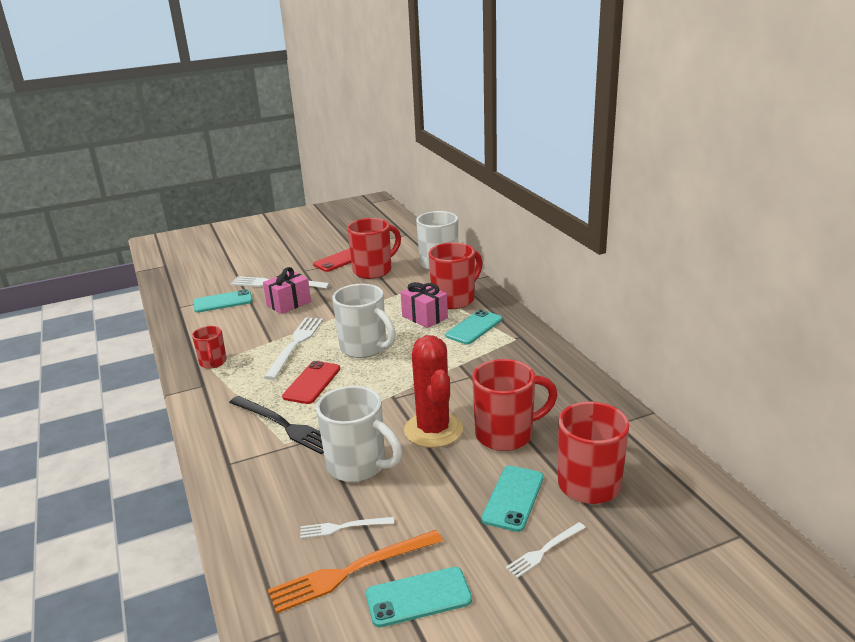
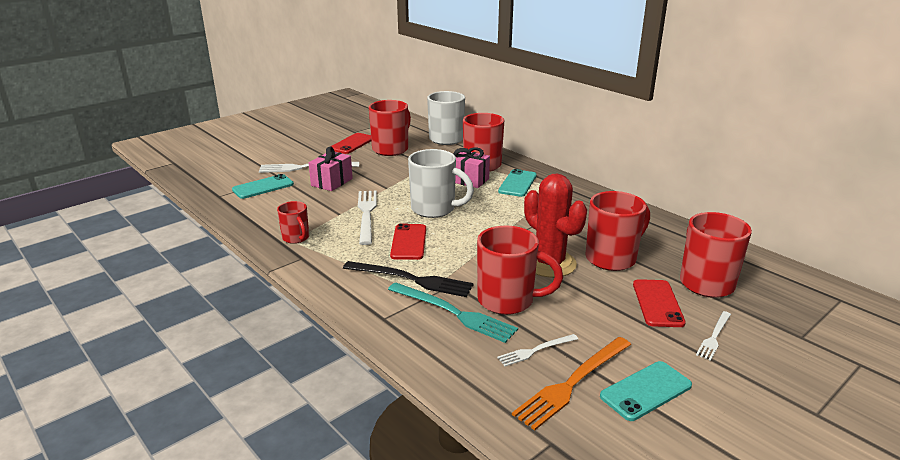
camera: 20 degrees left, 0 degrees up
(296, 470) = (454, 313): none -> turquoise fork
(358, 466) = (508, 301): white mug -> red mug
(513, 498) = (657, 303): turquoise phone -> red phone

